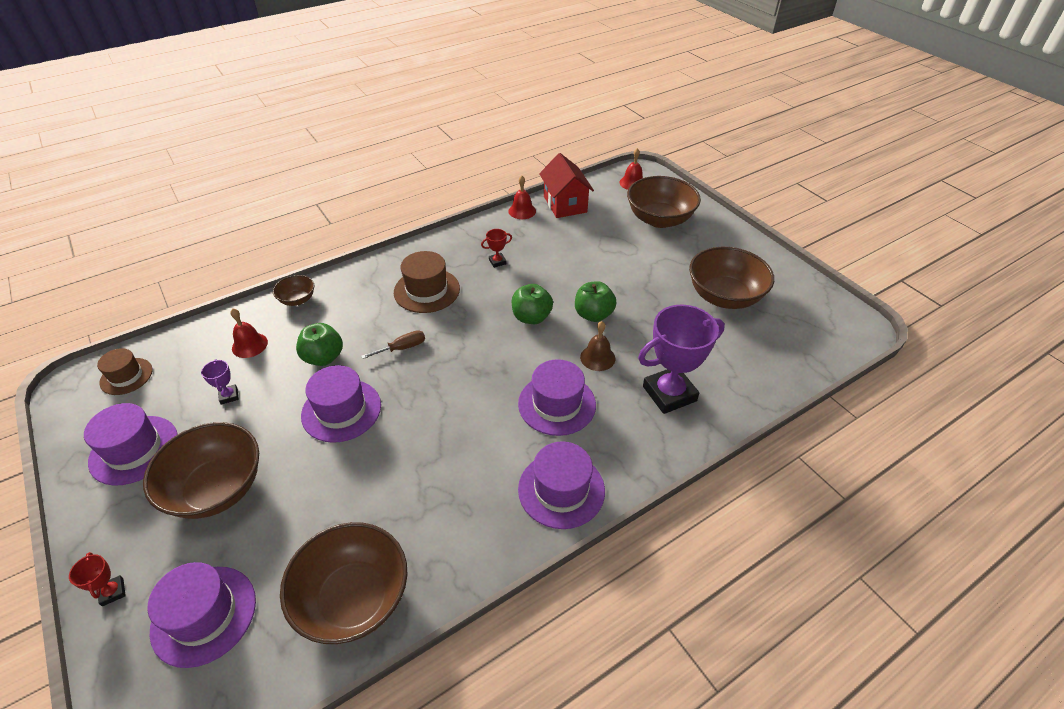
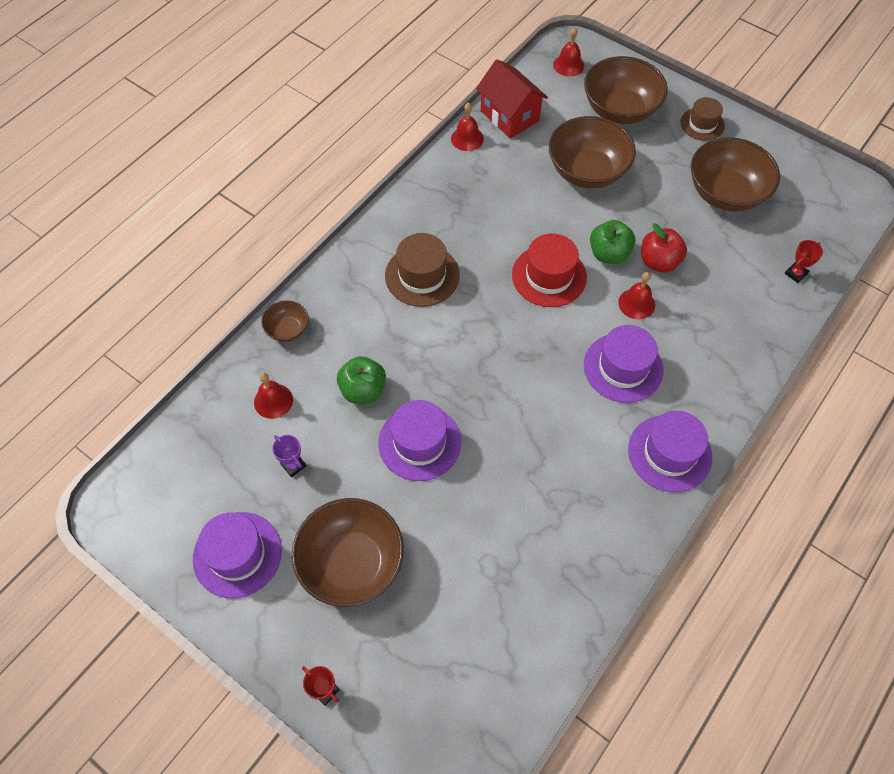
camera: 20 degrees left, 15 degrees up
(126, 376) = (164, 480): brown hat -> brown hat (702, 124)
(204, 615) = (423, 678): purple hat -> none
(354, 598) = (545, 615): brown bowl -> brown bowl (587, 171)
(402, 348) = (438, 353): brown screwdriver -> none
(497, 262) = (477, 216): red trophy -> red trophy (795, 273)
(531, 317) = (549, 276): green apple -> red hat
(597, 357) = (636, 303): brown bell -> red bell
(635, 331) = (659, 262): none -> red apple
(669, 393) = (720, 322): purple trophy -> none

